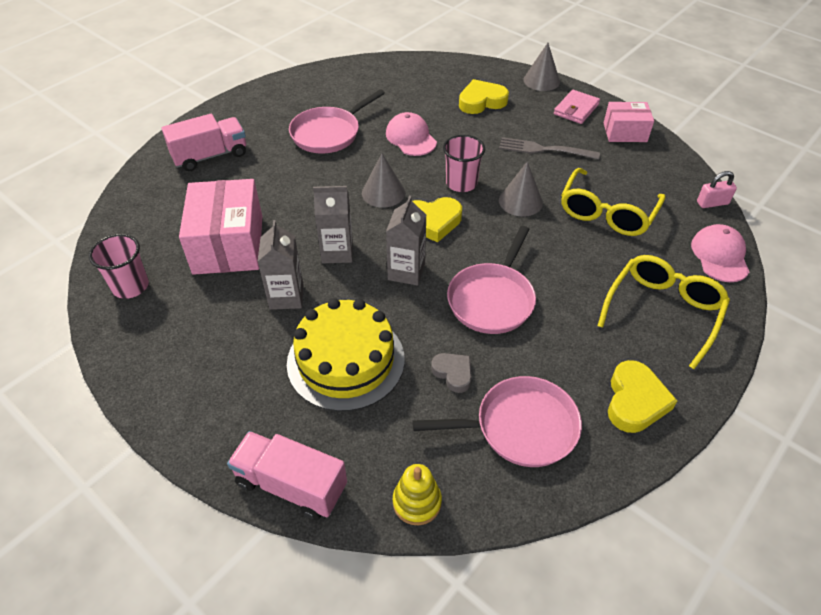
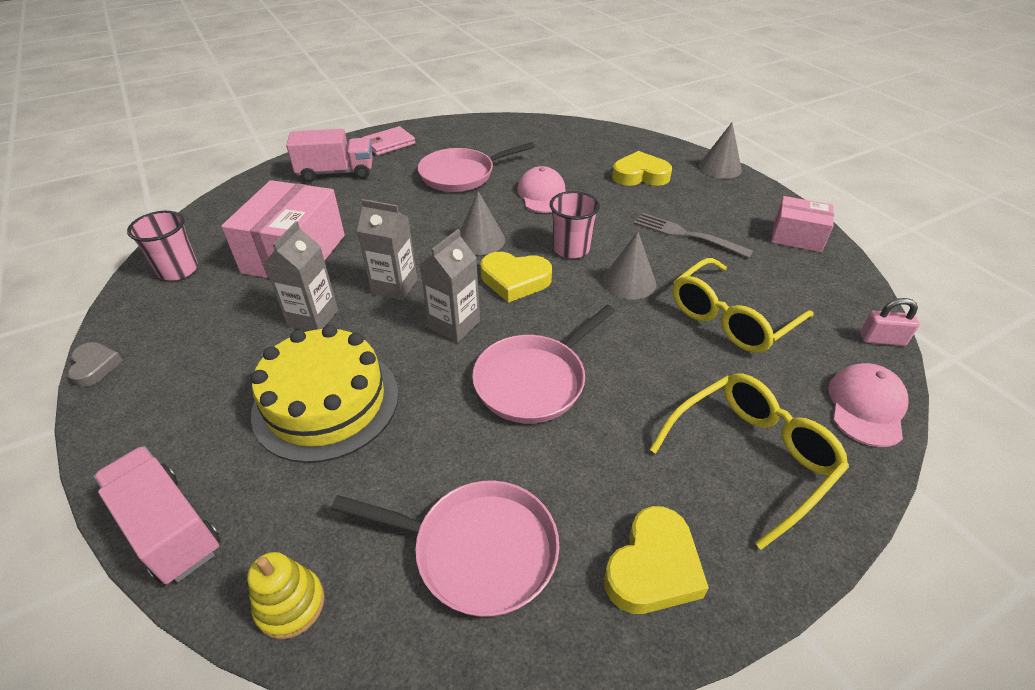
camera: 20 degrees right, 5 degrees down
(453, 373) = (436, 454): grey heart -> grey heart (95, 367)
(576, 109) = (747, 202): pink wallet -> pink wallet (389, 144)

